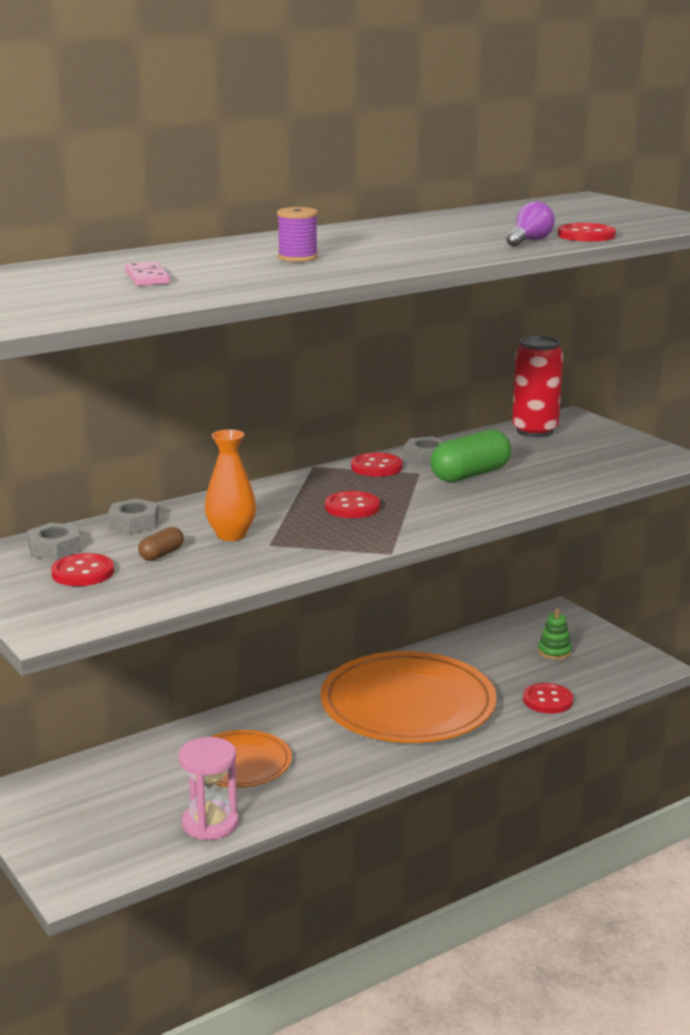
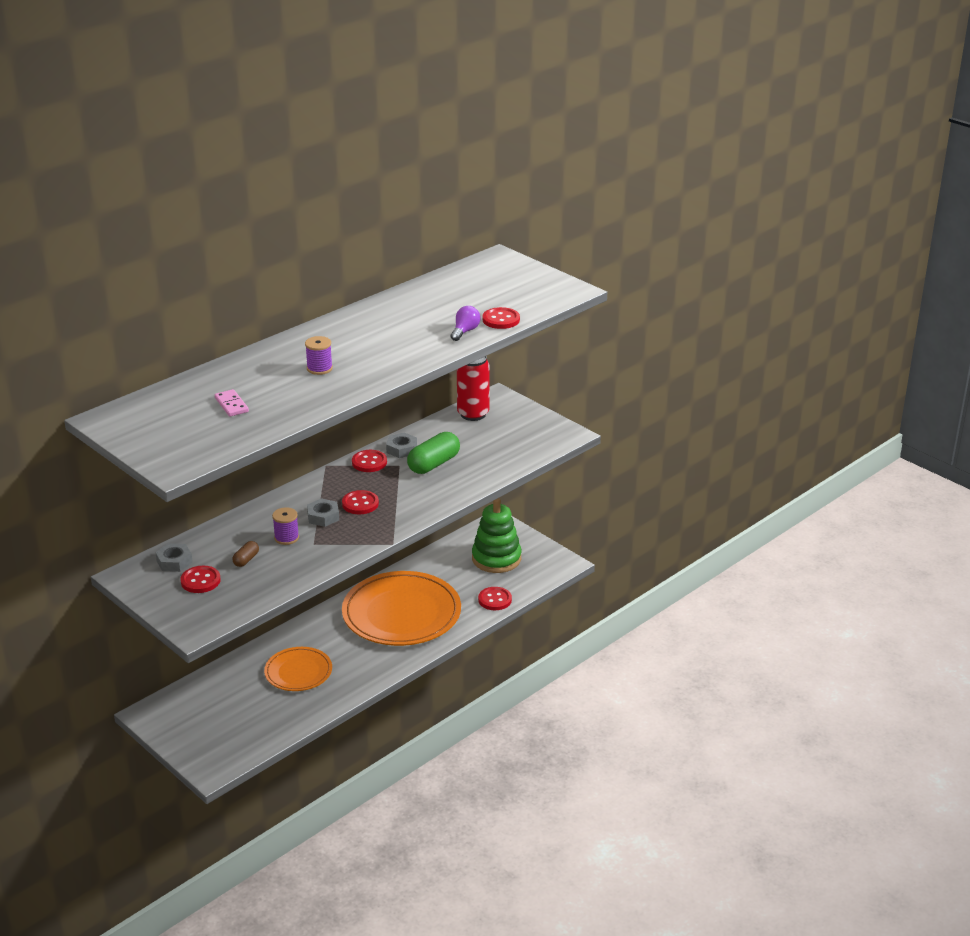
camera: 10 degrees left, 10 degrees up
(134, 523) = (219, 533): grey nut -> grey nut (323, 516)
(210, 824) = (289, 718): pink hourglass -> none
(231, 535) = (286, 538): orange vase -> purple spool
(554, 652) = (496, 558): green stacking toy -> green stacking toy, size x2.15

